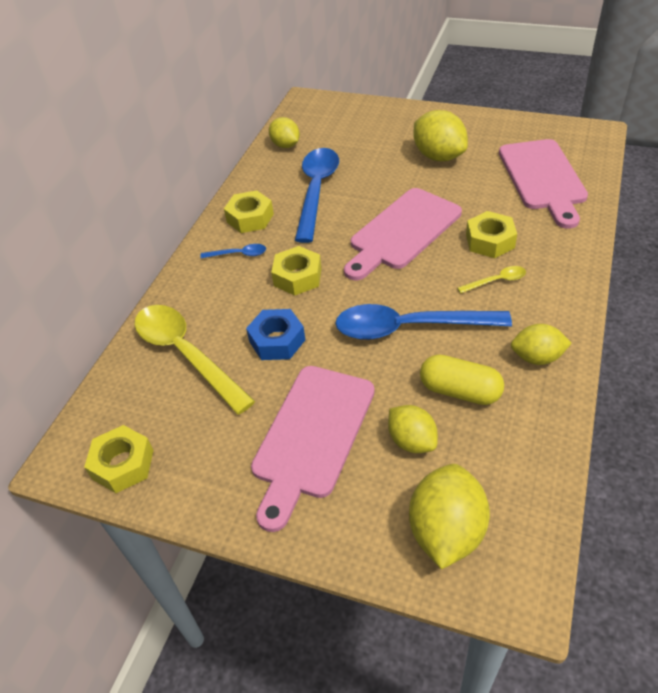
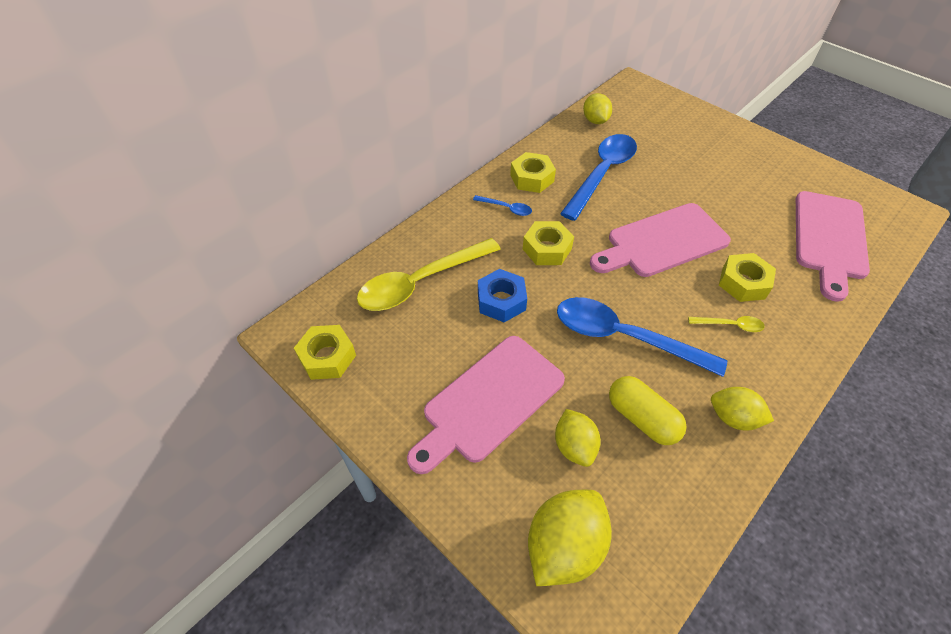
camera: 20 degrees right, 5 degrees up
(186, 354) = (421, 282): yellow spoon -> yellow spoon turned 105 degrees counterclockwise
(438, 156) = (733, 180): yellow lemon -> none

